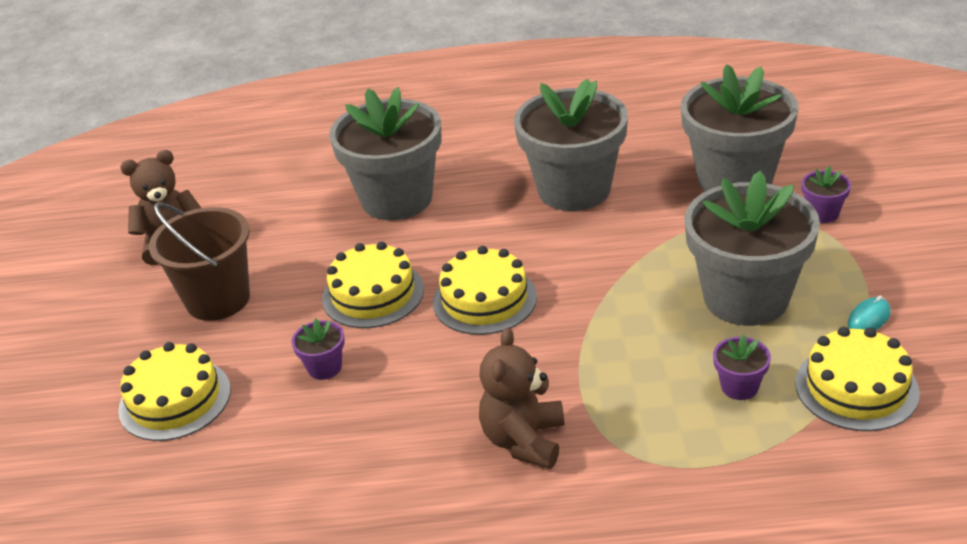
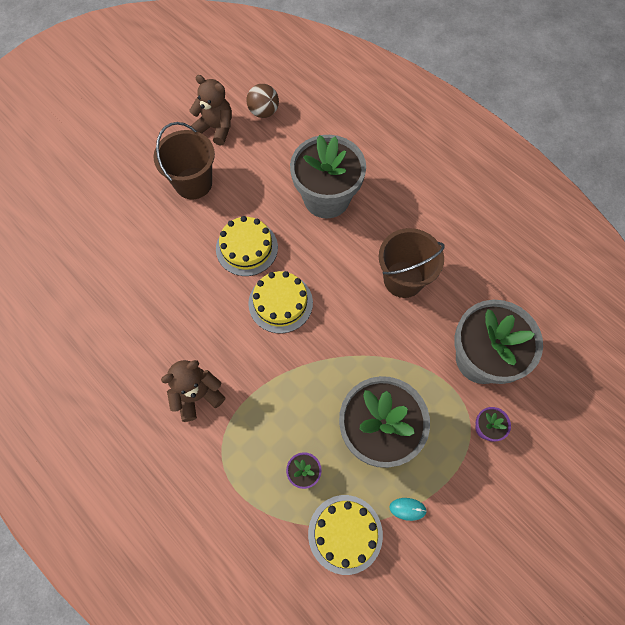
camera: 45 degrees right, 30 degrees up
(175, 399) = (120, 224): yellow cake -> none
(213, 195) = (264, 112): none -> brown ball
(324, 367) = (182, 269): purple flower pot -> none
(574, 189) = (403, 279): grey flower pot -> brown bucket

